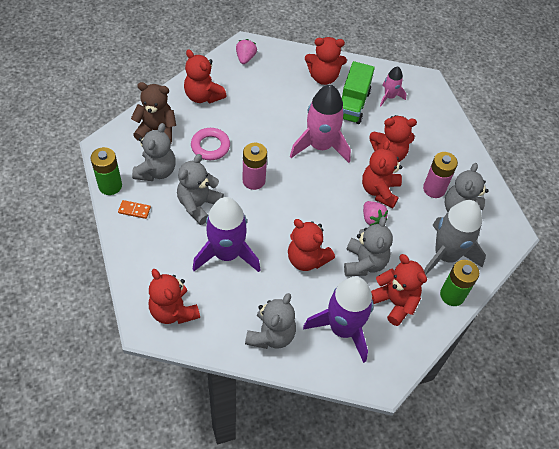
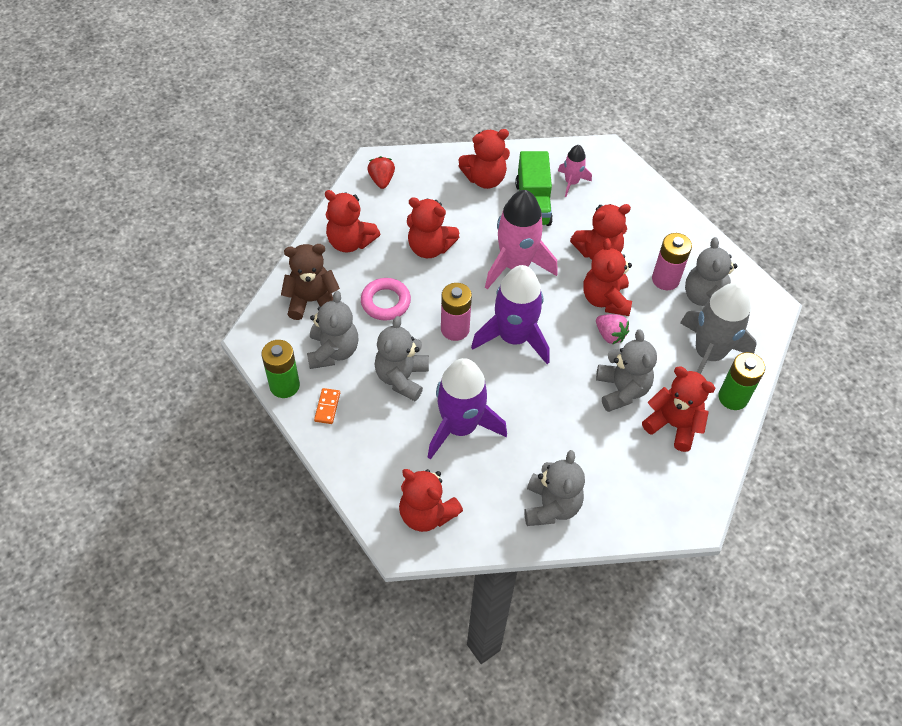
camera: 15 degrees left, 0 degrees up
(134, 210) = (327, 407): orange domino -> orange domino turned 75 degrees counterclockwise
(245, 58) = (381, 180): pink strawberry -> red strawberry
(307, 259) = (555, 405): red teddy bear -> red teddy bear (429, 247)
(343, 328) = (628, 473): purple rocket -> purple rocket (513, 337)

